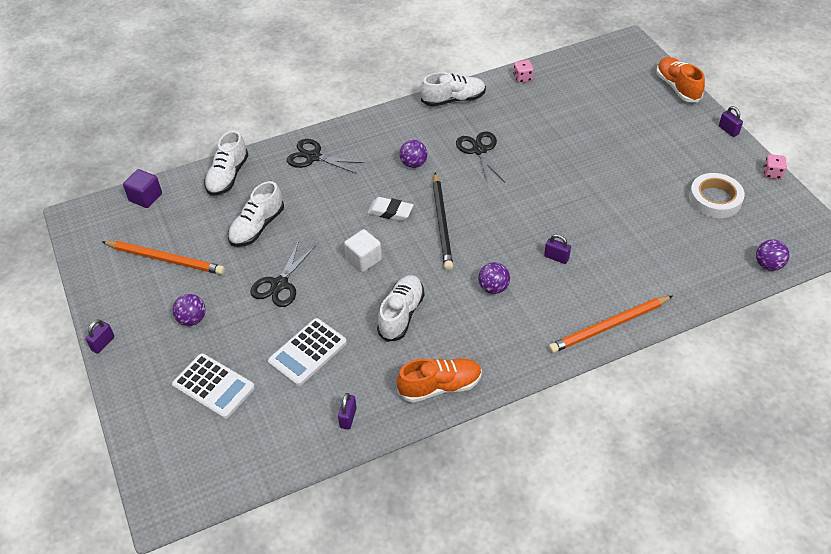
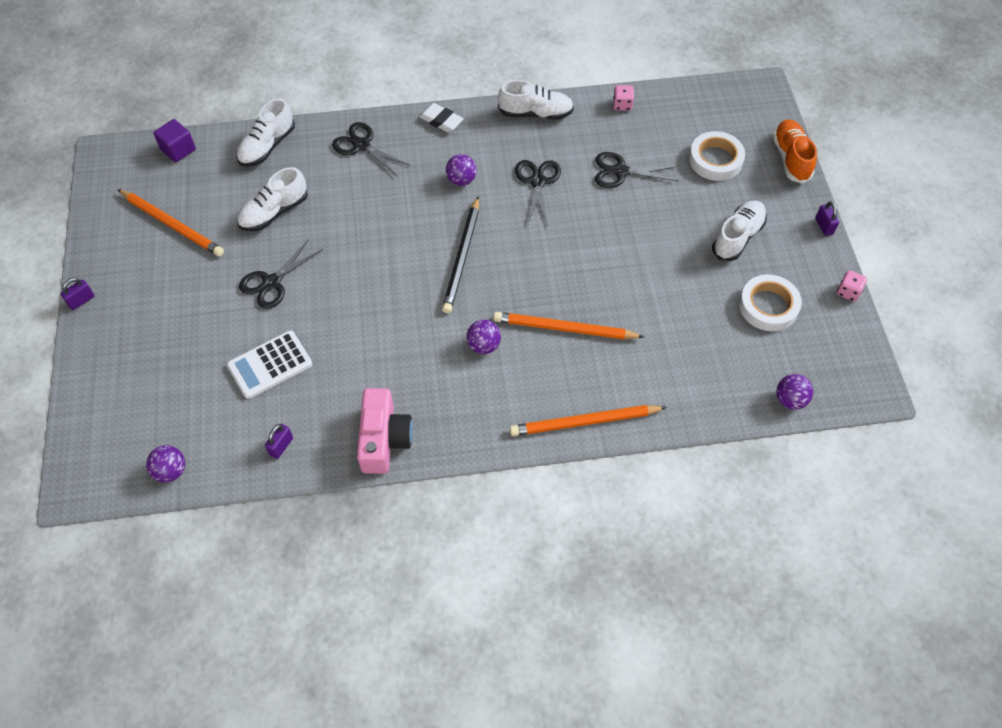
camera: 15 degrees right, 10 degrees up
(192, 319) = (173, 298): purple ball -> purple ball (171, 471)
(213, 386) = (167, 376): white calculator -> none
(364, 259) = (365, 277): white cube -> none
(390, 212) = (414, 230): white eraser -> white eraser (441, 120)
(401, 314) = (378, 349): white shoe -> white shoe (737, 237)
(440, 386) = (384, 439): orange shoe -> pink camera
(545, 127) = (620, 171): none -> black scissors
(556, 257) = (564, 329): purple padlock -> orange pencil
(618, 102) = (715, 160): none -> white tape

